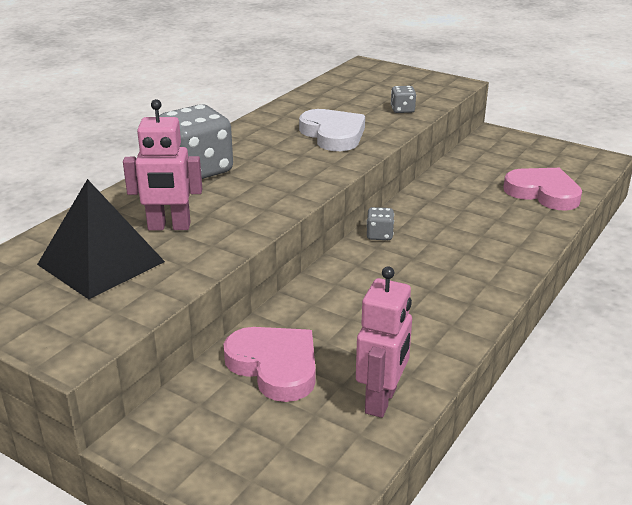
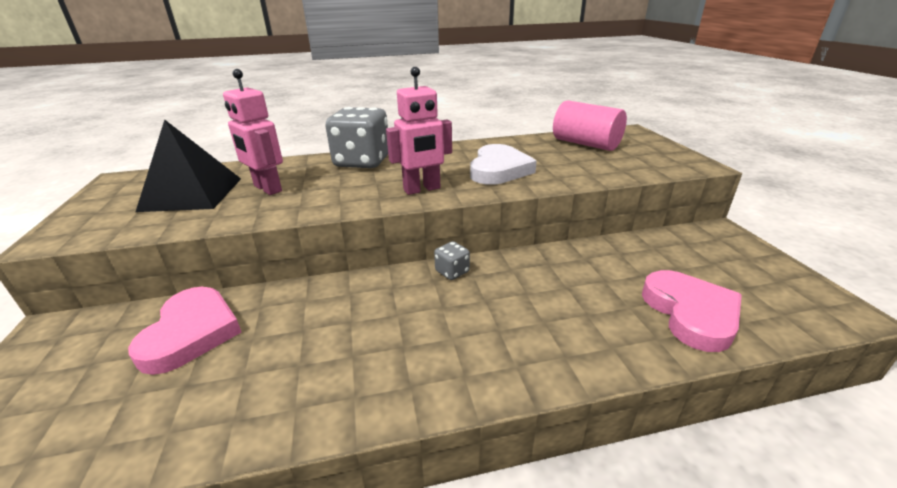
camera: 45 degrees right, 0 degrees up
(354, 88) = (585, 144): none -> pink cylinder
(381, 400) = (169, 427): pink robot -> pink robot (422, 189)
(402, 110) = (597, 170): grey dice -> none

